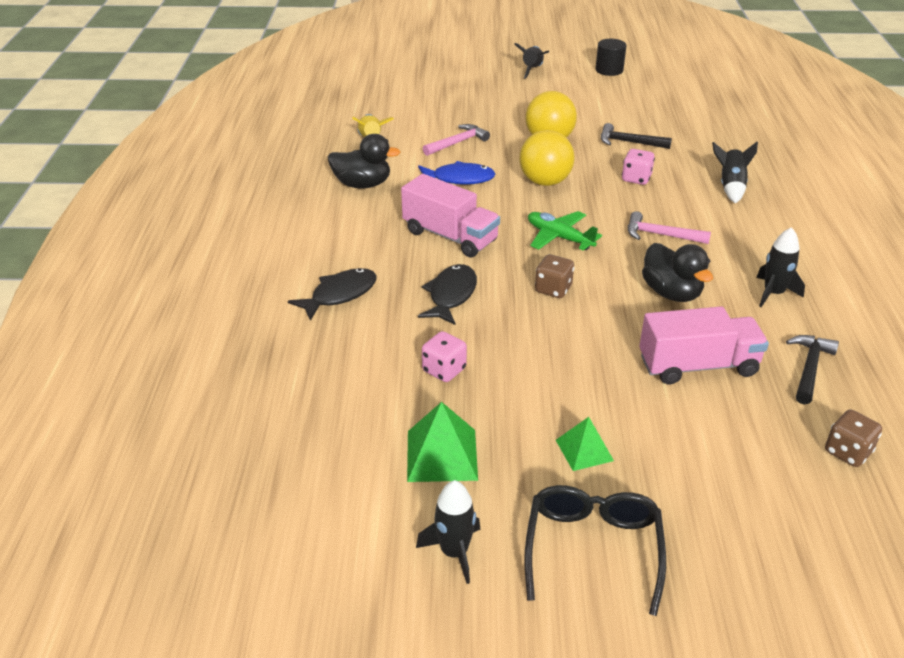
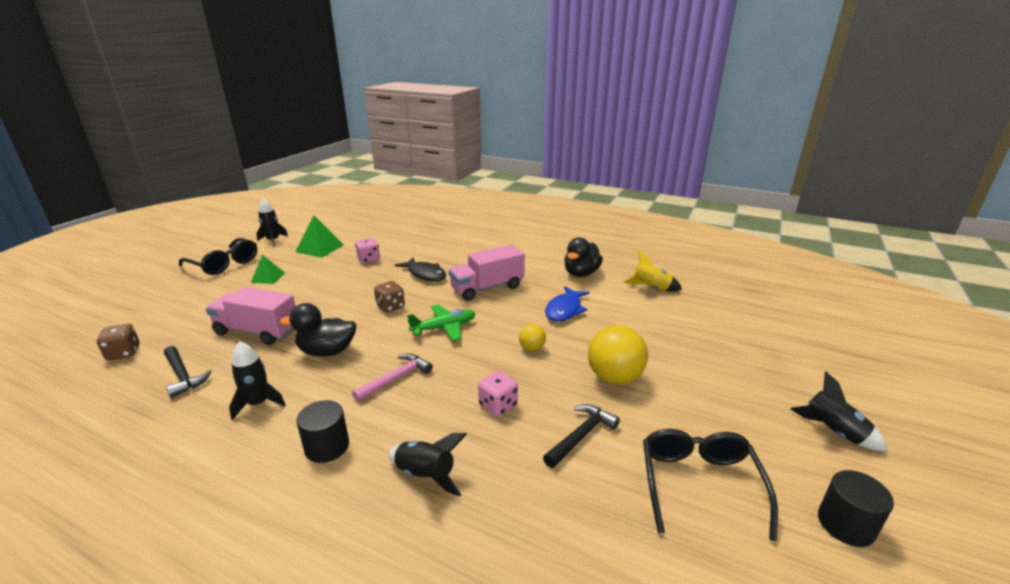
camera: 115 degrees right, 10 degrees down
(340, 295) = (461, 248): black fish -> none
(458, 143) = (631, 325): pink hammer -> none
(545, 182) = (532, 348): yellow ball -> yellow ball, size x0.51
(626, 104) = (699, 485): none -> black glasses
(698, 366) = (257, 331): pink truck -> pink truck turned 90 degrees clockwise
(762, 235) = (327, 446): none -> black cylinder

